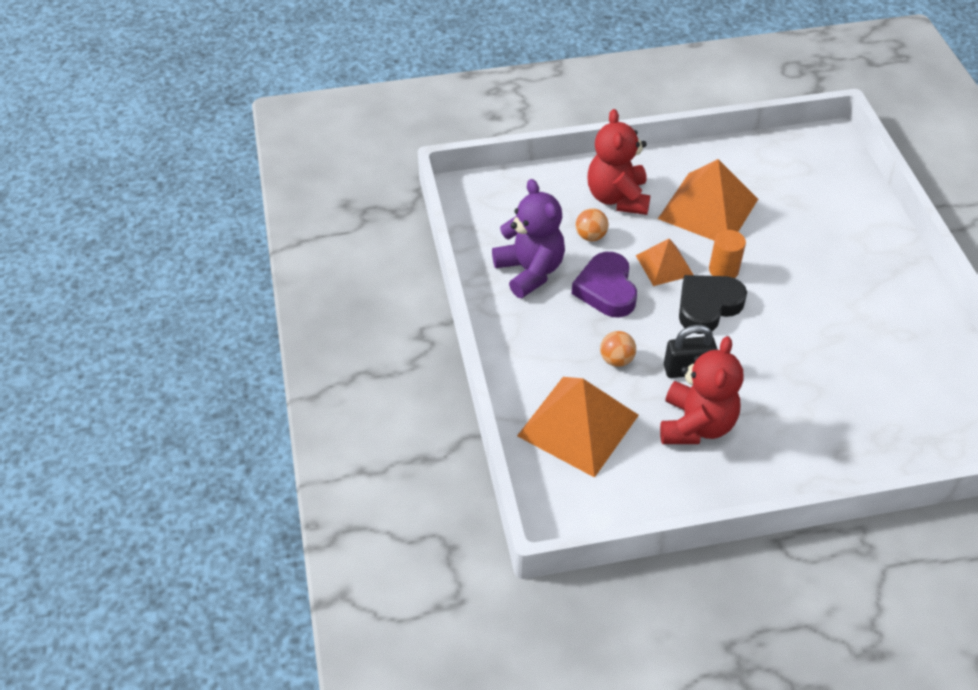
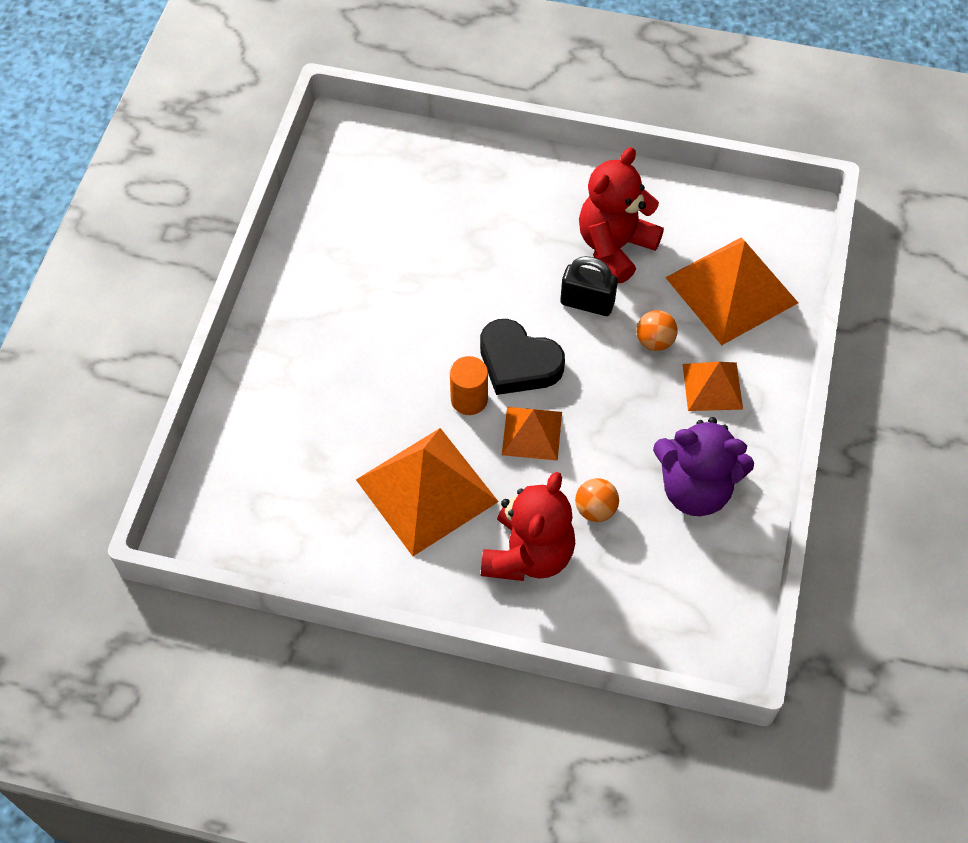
camera: 155 degrees left, 10 degrees up
(530, 271) = (695, 489): purple teddy bear -> purple teddy bear turned 75 degrees counterclockwise
(554, 343) = (712, 386): none -> orange pyramid
(606, 289) = (618, 428): purple heart -> none
(707, 306) = (518, 363): black heart -> black heart turned 45 degrees clockwise

